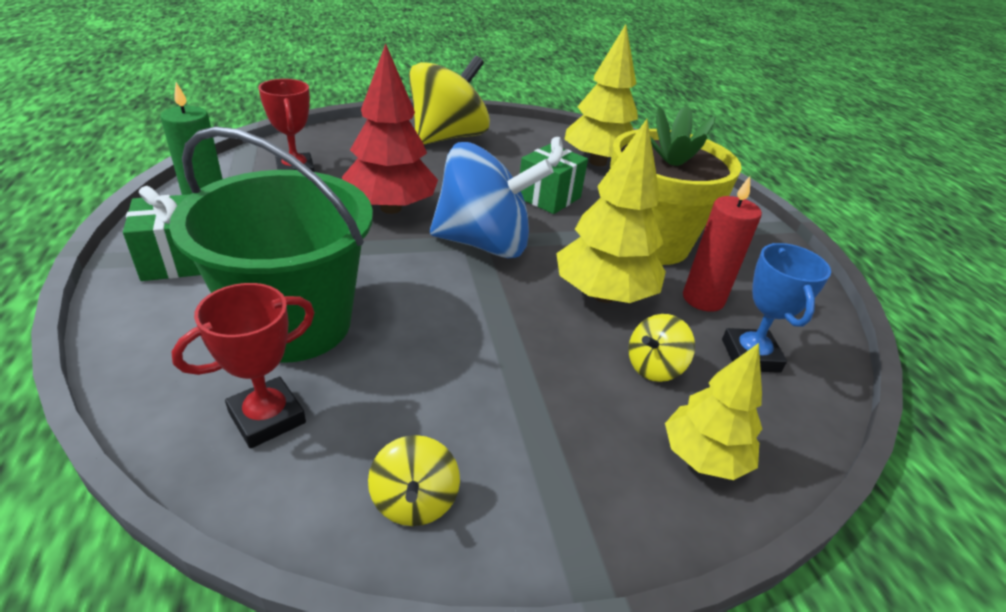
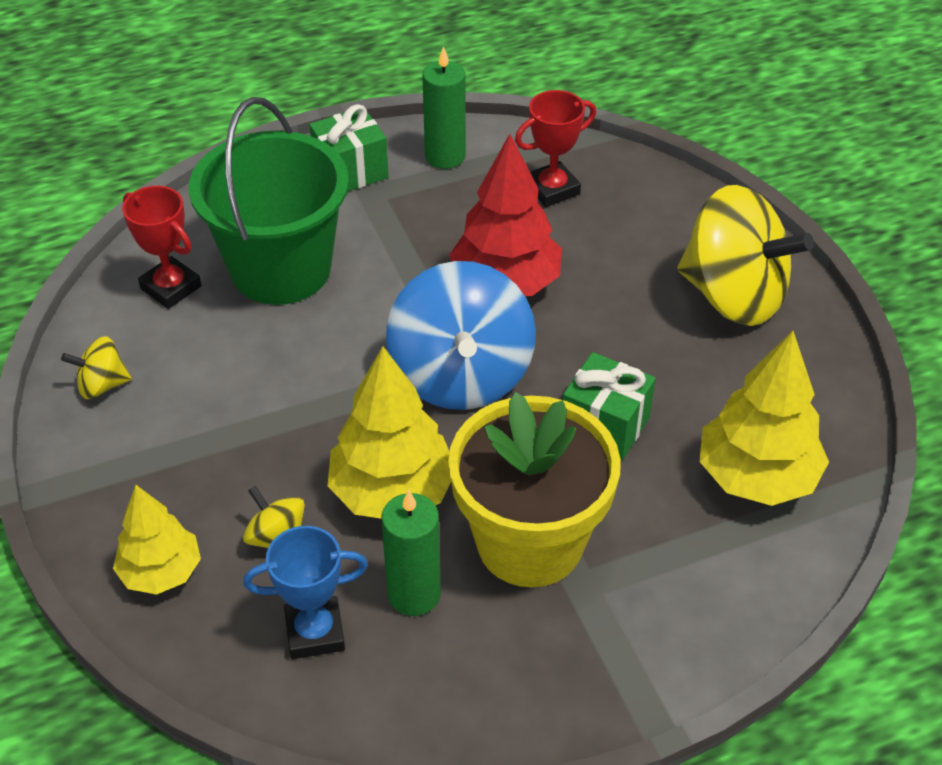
camera: 85 degrees right, 10 degrees up
(703, 299) = (414, 594): red candle -> green candle

